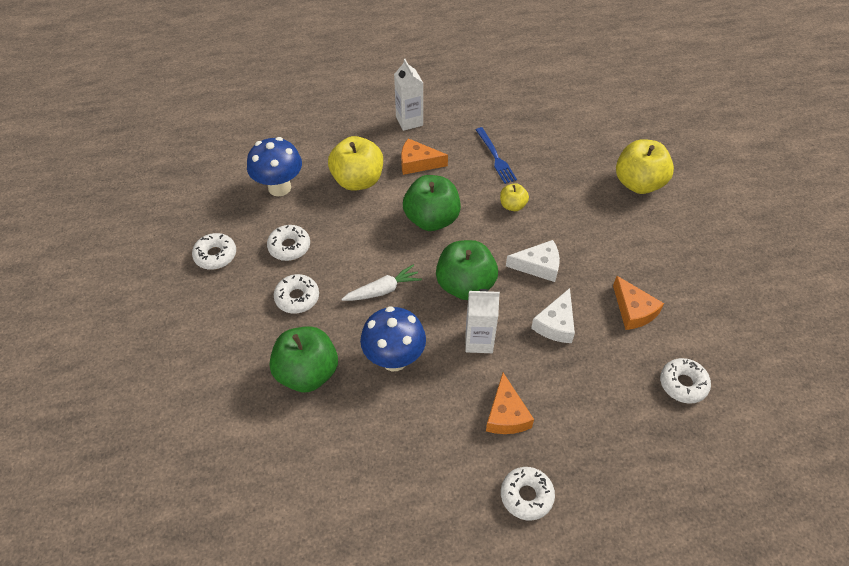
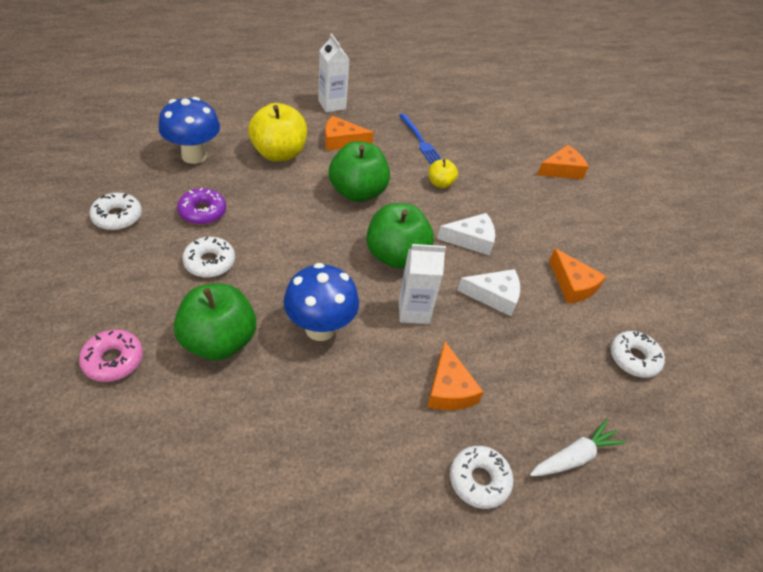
camera: 10 degrees left, 5 degrees down
(222, 391) = (113, 360): none -> pink donut
(289, 247) = (202, 212): white donut -> purple donut
(382, 290) = (306, 258): white carrot -> white carrot (573, 457)
(556, 324) = (494, 296): white cheese -> white cheese turned 105 degrees counterclockwise
(638, 183) = (562, 170): yellow apple -> orange cheese

